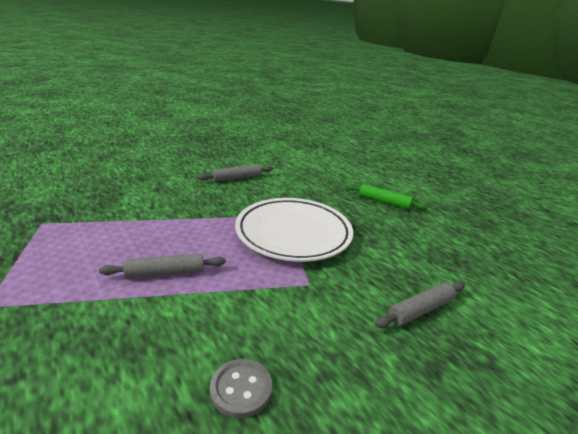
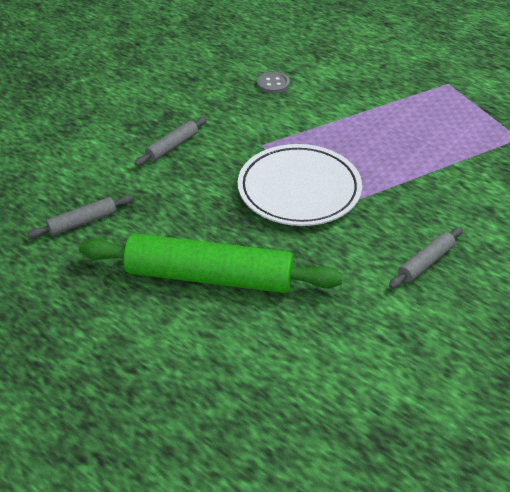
camera: 165 degrees right, 15 degrees up
(165, 273) = (372, 126): grey rolling pin -> grey rolling pin (82, 222)
(384, 202) = (209, 277): green rolling pin -> green rolling pin, size x2.23

